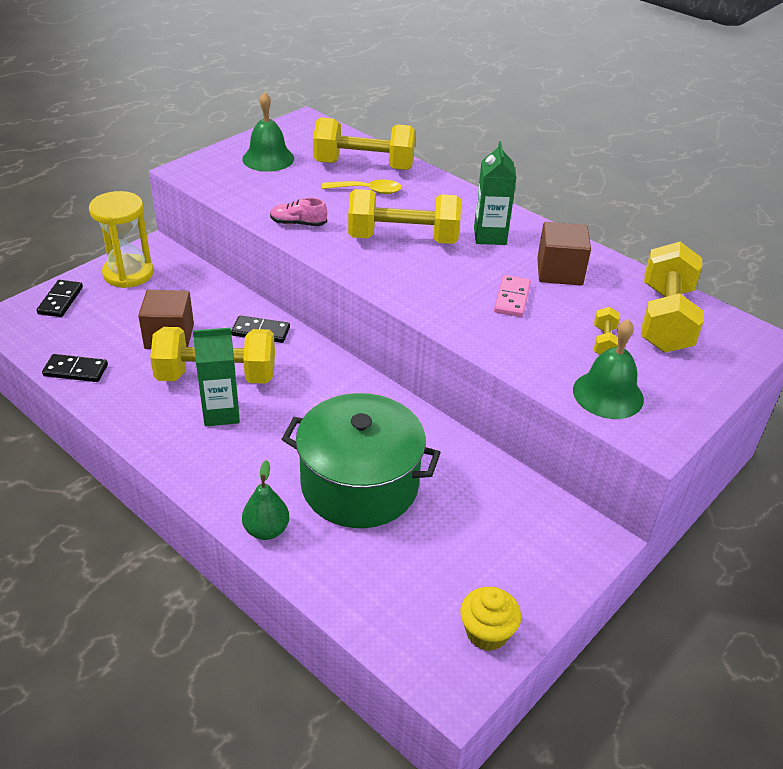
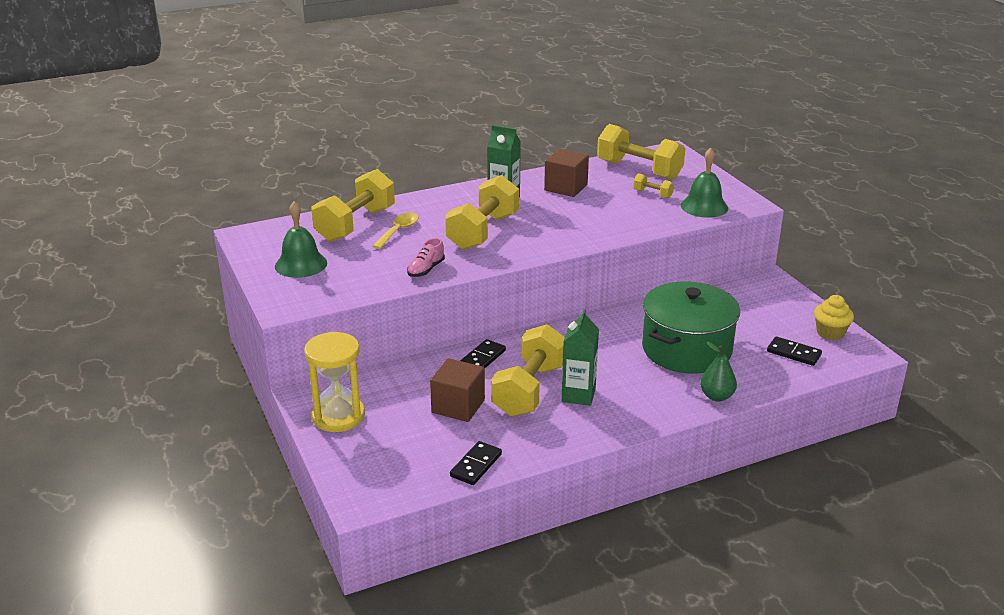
camera: 65 degrees left, 10 degrees down
(60, 300) = (354, 463): black domino -> black domino (794, 353)
(512, 298) = (587, 210): pink domino -> none

